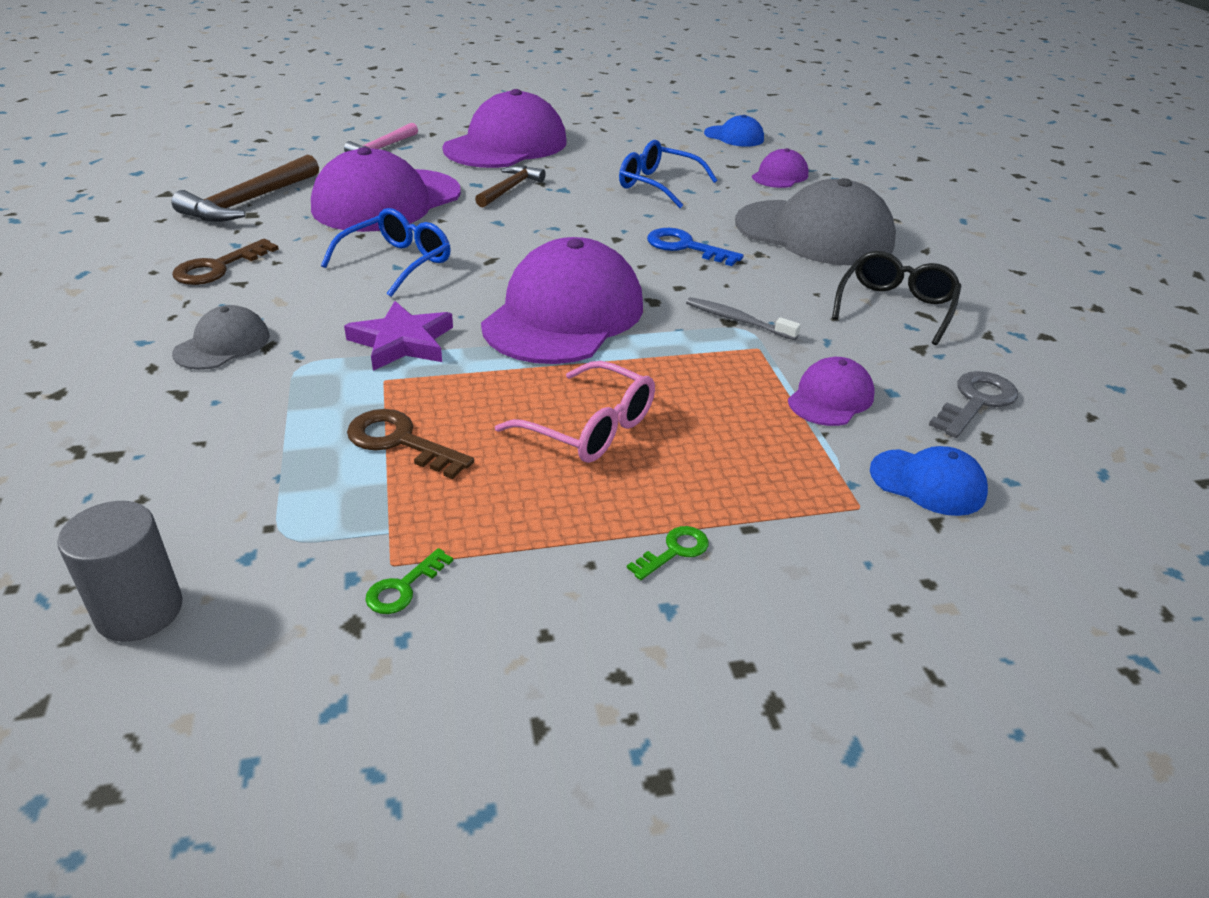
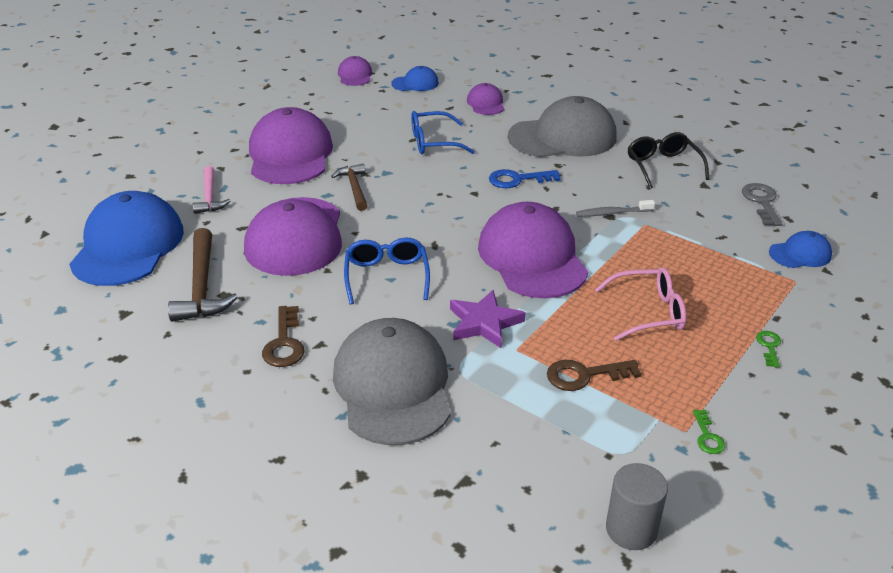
camera: 40 degrees left, 0 degrees up
(222, 344) = (393, 386): grey cap -> grey cap, size x2.10
(260, 154) = (128, 246): none -> blue cap
(830, 398) = (711, 234): purple cap -> purple cap (355, 75)

